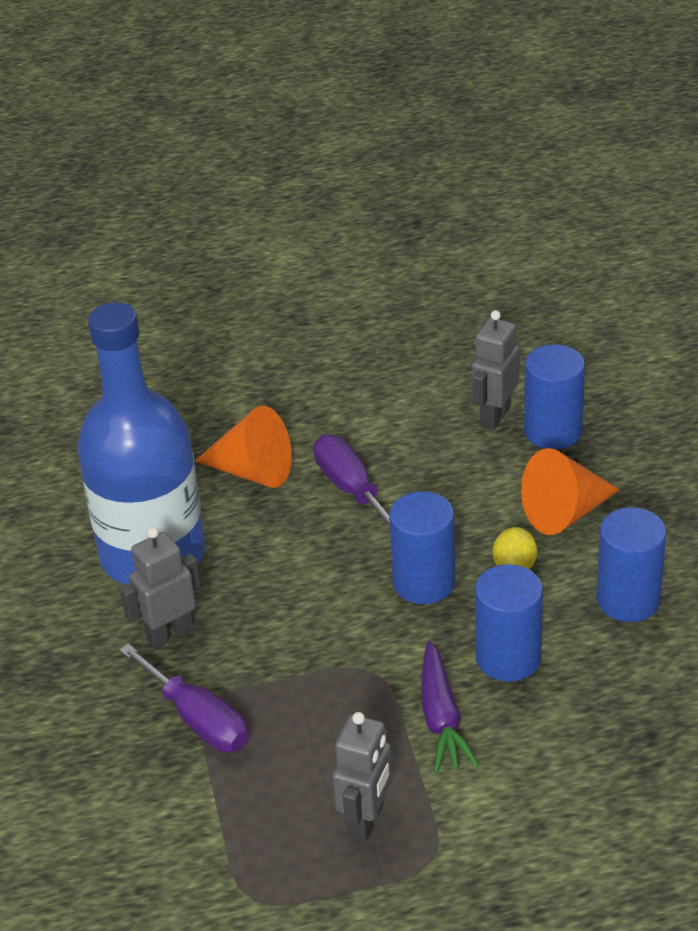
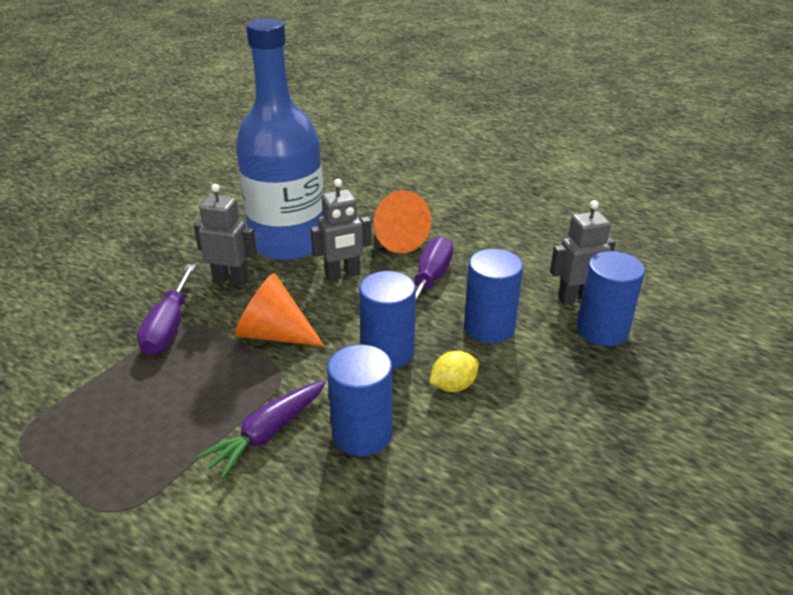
camera: 45 degrees right, 5 degrees down
(367, 821) = (133, 452): grey robot -> grey robot (343, 275)
(565, 513) = (537, 380): orange cone -> orange cone (274, 334)
(628, 599) = (496, 466): blue cylinder -> blue cylinder (489, 327)

